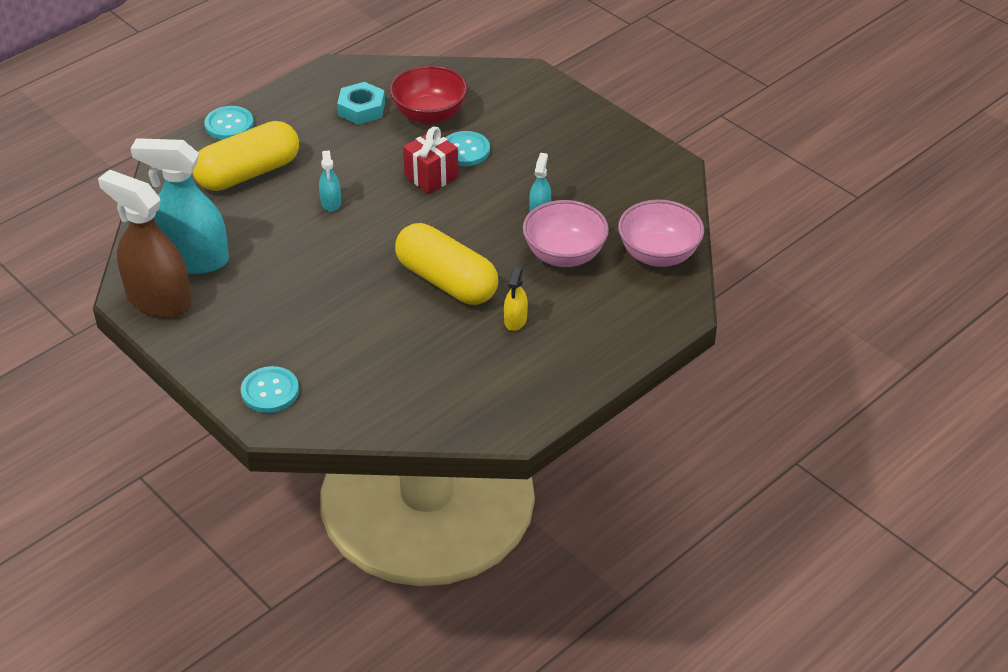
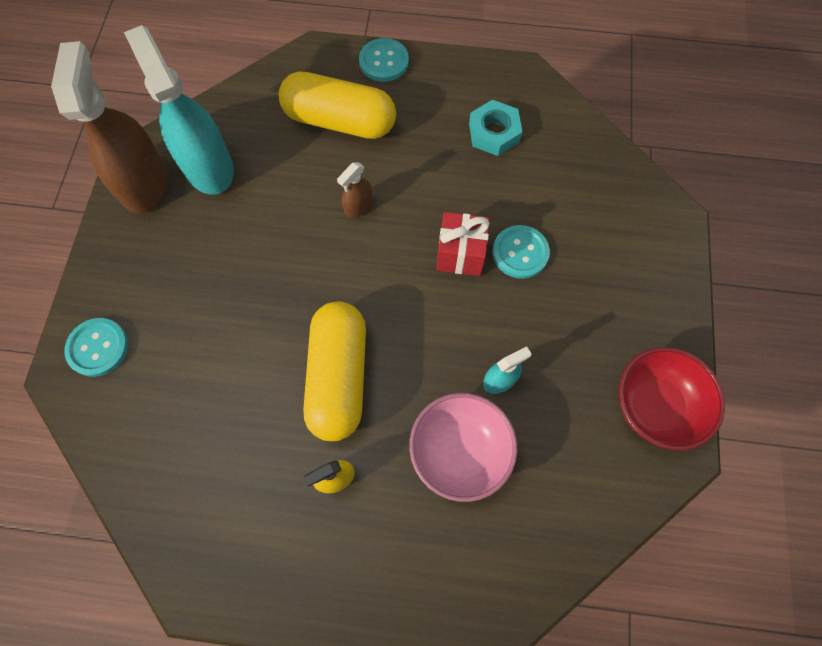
camera: 50 degrees right, 25 degrees up
(331, 202) = (358, 206): turquoise spray bottle -> brown spray bottle
(429, 115) = (538, 188): red bowl -> red bowl (654, 406)
(658, 254) = (538, 542): pink bowl -> none

